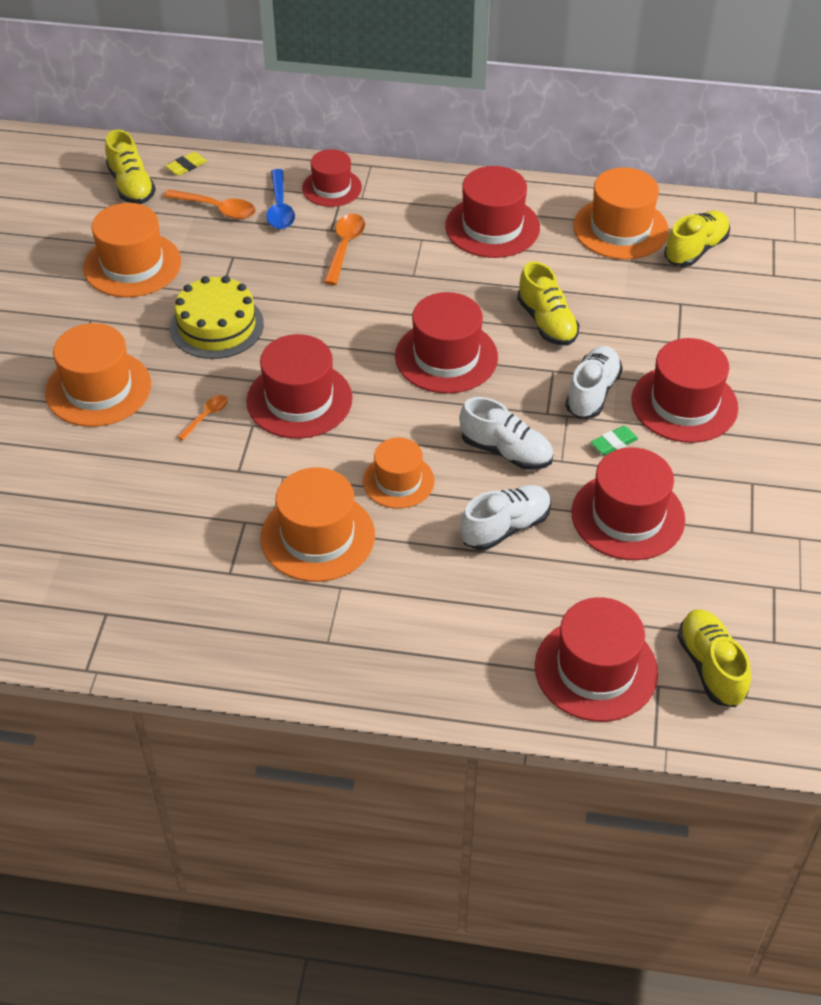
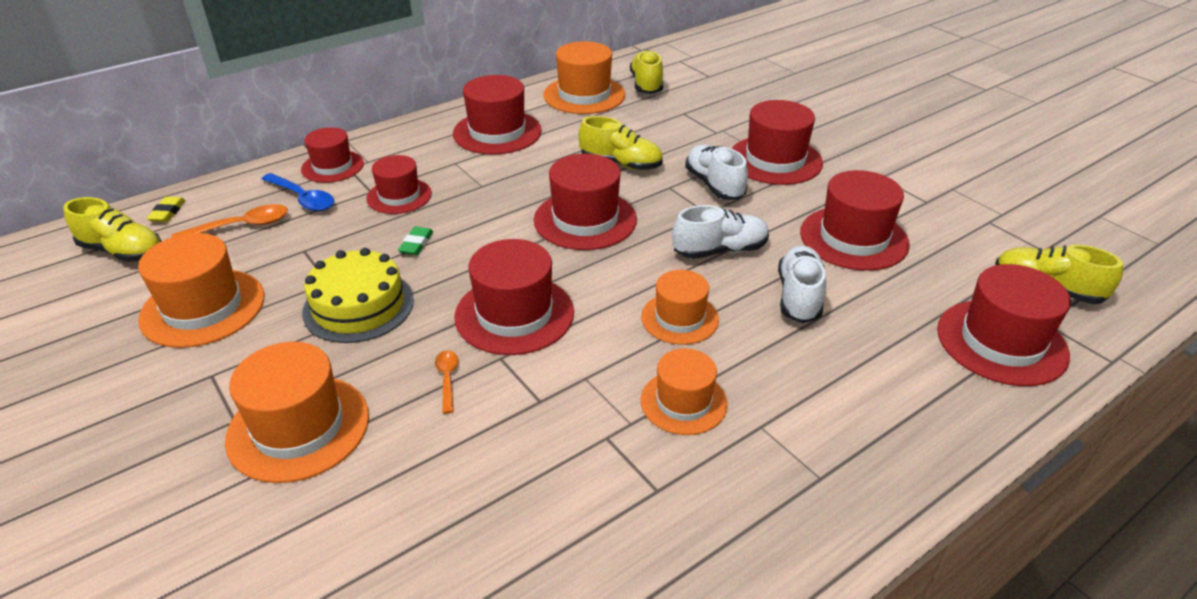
camera: 45 degrees left, 10 degrees down
(317, 536) = (683, 402): orange hat -> orange hat, size x0.65
(344, 247) = (399, 196): orange spoon -> red hat
(614, 443) = (774, 204): green eraser -> green eraser (416, 244)

